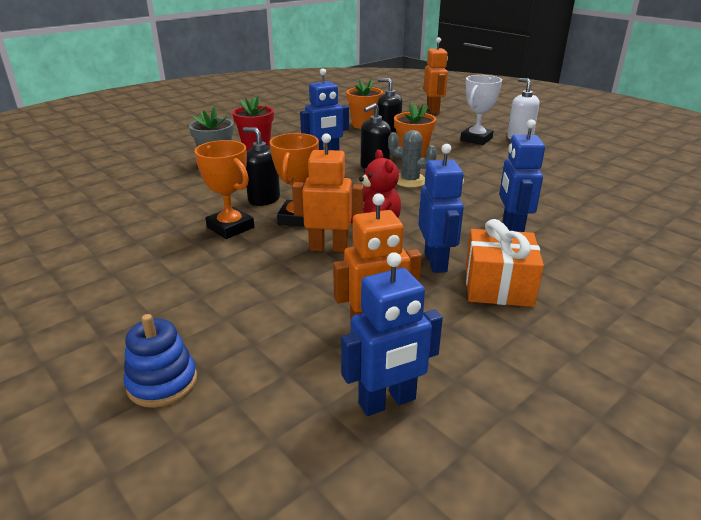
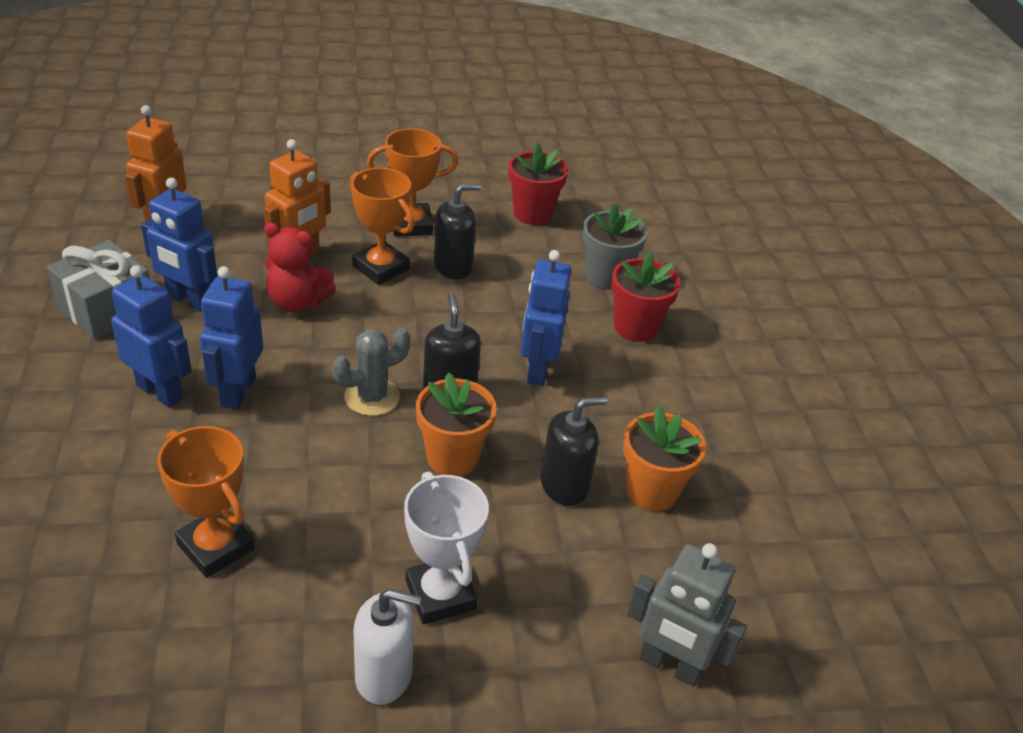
camera: 120 degrees right, 10 degrees up
(162, 382) = (239, 137): blue stacking toy -> none
(163, 197) = (532, 214): none -> red flower pot
(387, 402) = (100, 193): blue robot -> blue robot (238, 392)
(433, 110) = (669, 665): orange robot -> grey robot
(498, 286) = (107, 309): orange gift -> grey gift
(545, 176) = (215, 547): none -> orange trophy

